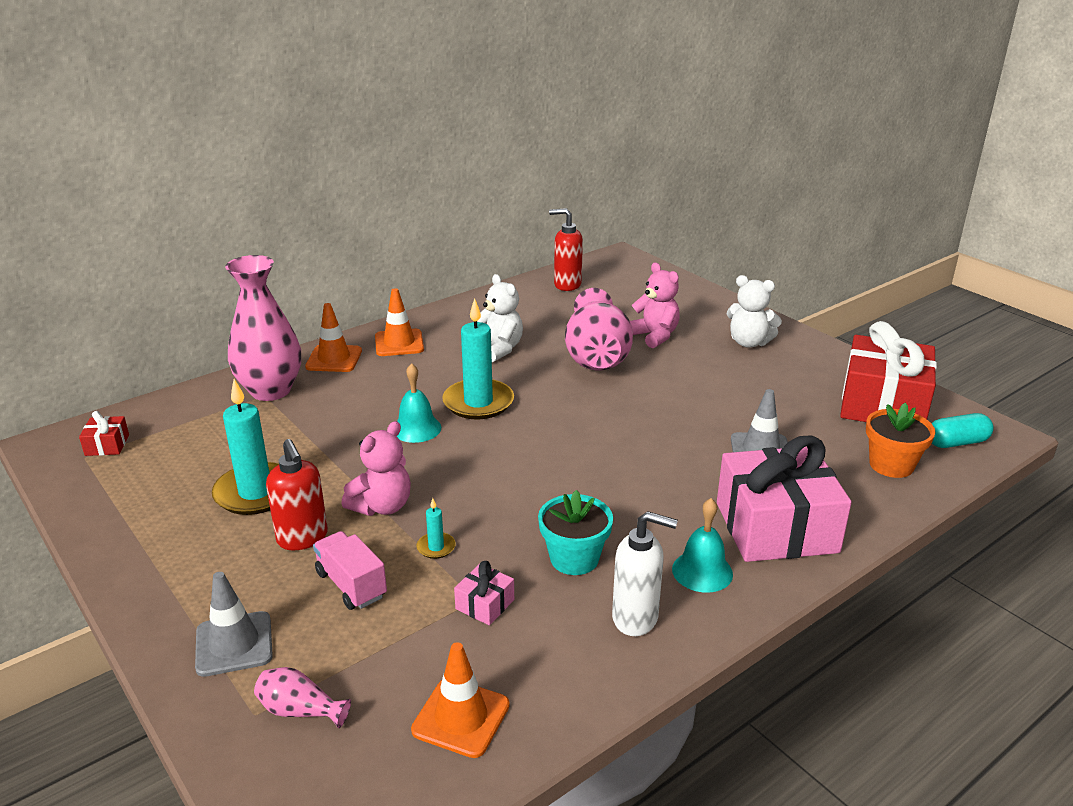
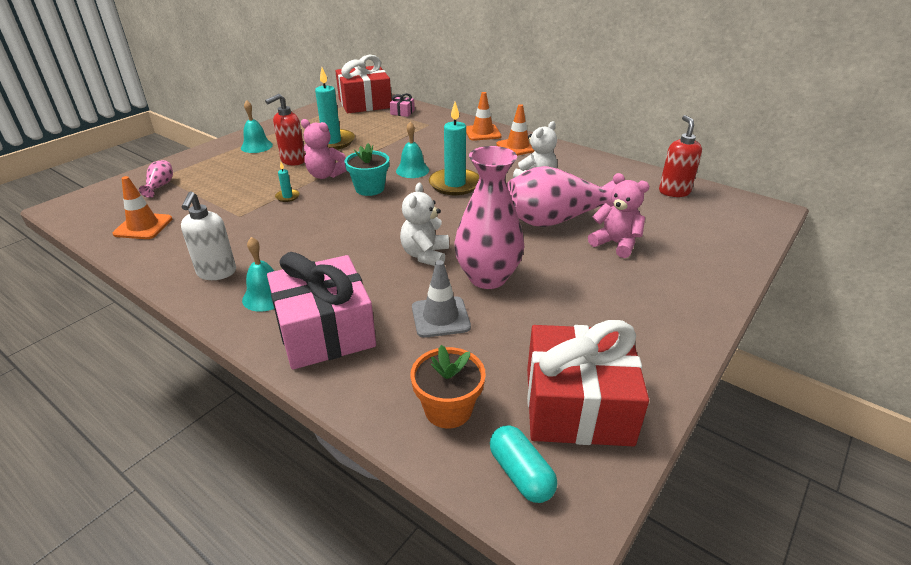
camera: 75 degrees right, 5 degrees up
(107, 445) = (365, 103): red gift -> red gift, size x2.45
(202, 581) = (256, 146): none -> turquoise bell
(234, 644) = (210, 162): grey traffic cone -> none
(270, 390) = (435, 125): pink vase -> pink vase (487, 277)
(351, 585) = (253, 180): pink truck -> none
(485, 604) = (234, 219): pink gift -> pink gift (402, 112)
(574, 558) = (279, 243): turquoise flower pot -> turquoise flower pot (369, 188)
(654, 336) = (615, 244): pink teddy bear -> pink teddy bear turned 90 degrees counterclockwise
(749, 342) = (650, 299): white teddy bear -> white teddy bear (425, 255)

